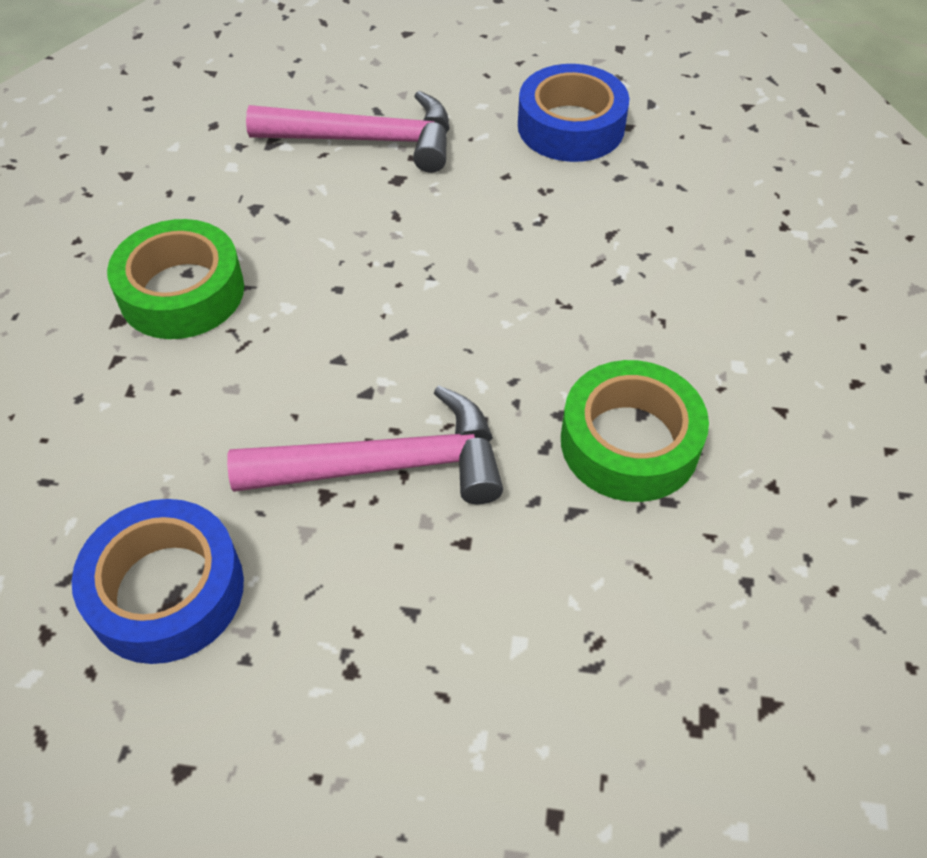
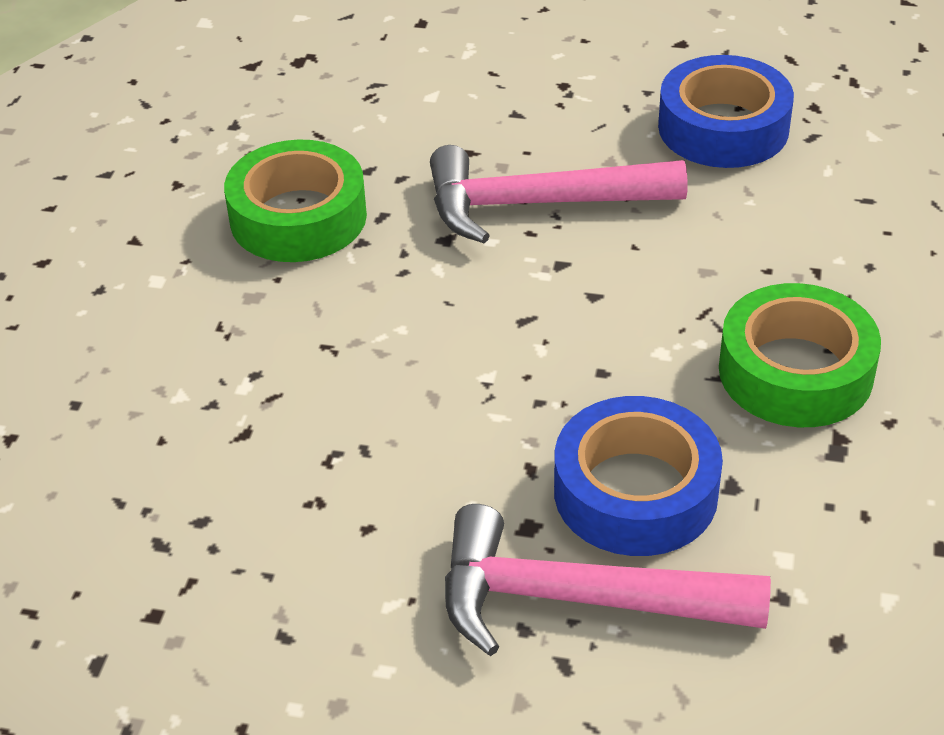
camera: 175 degrees left, 10 degrees down
(570, 126) = (246, 616): blue tape -> blue tape (635, 492)

